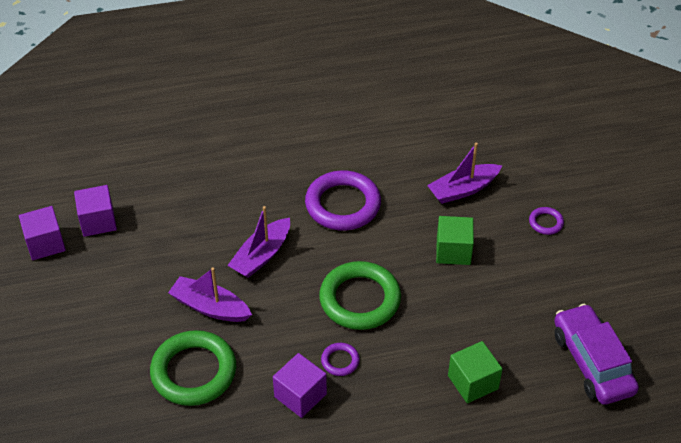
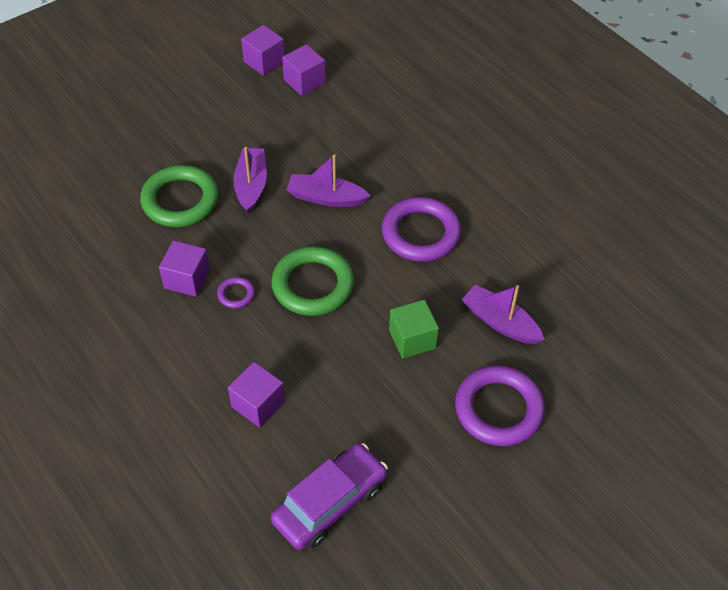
camera: 65 degrees right, 5 degrees up
(473, 382) = (258, 404): green cube -> purple cube
(546, 222) = (498, 409): purple ring -> purple ring, size x2.21

